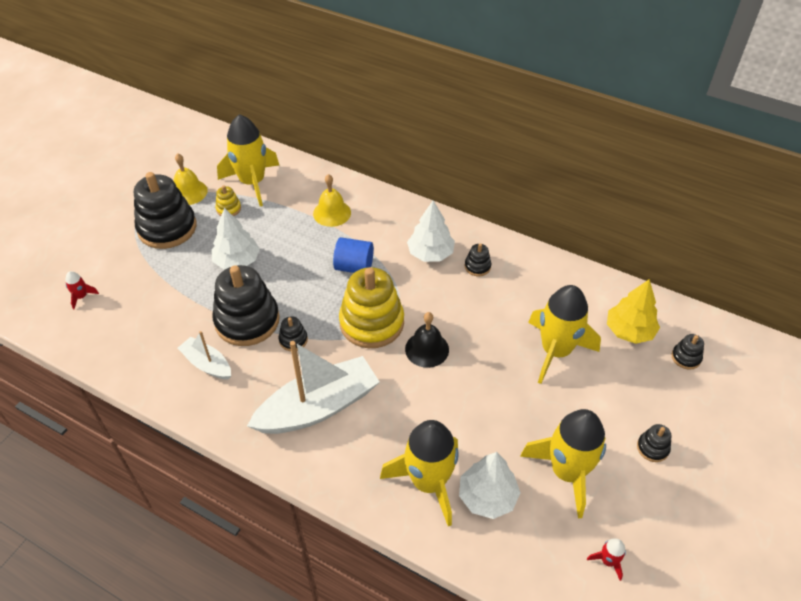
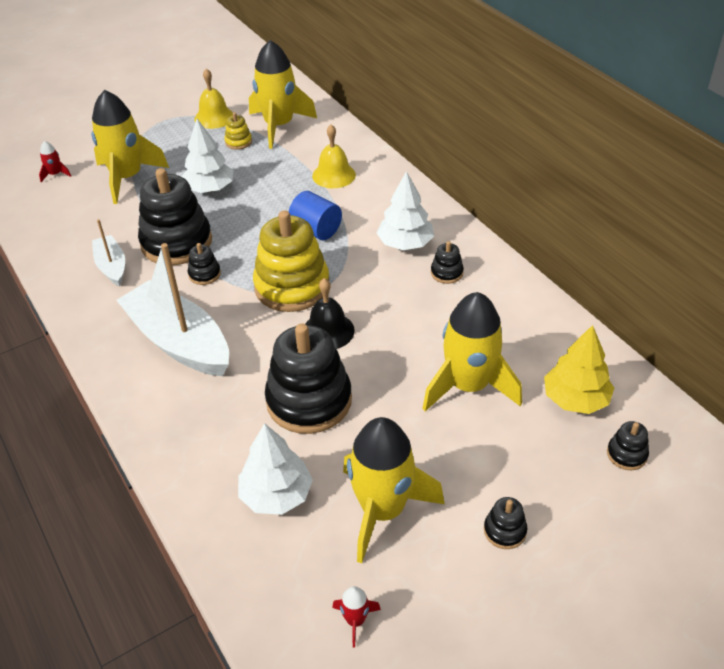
camera: 30 degrees right, 5 degrees down
(167, 228) = (171, 142): black stacking toy -> black stacking toy (309, 401)
(318, 407) = (179, 342): white boat -> white boat turned 135 degrees counterclockwise
(428, 482) = (227, 454): yellow rocket -> yellow rocket (127, 178)

